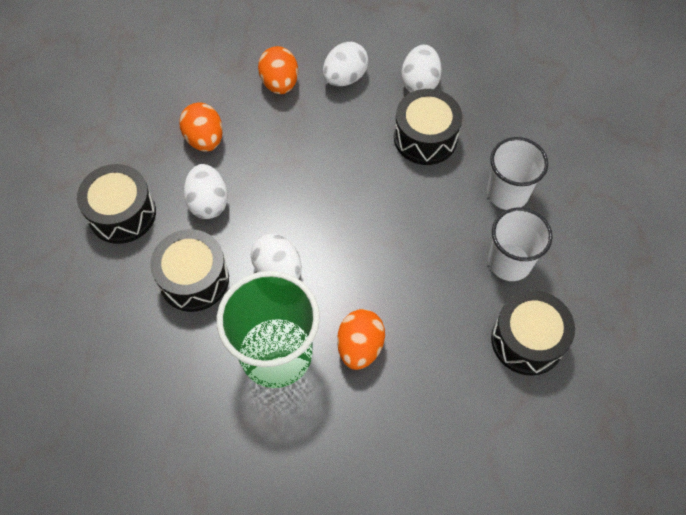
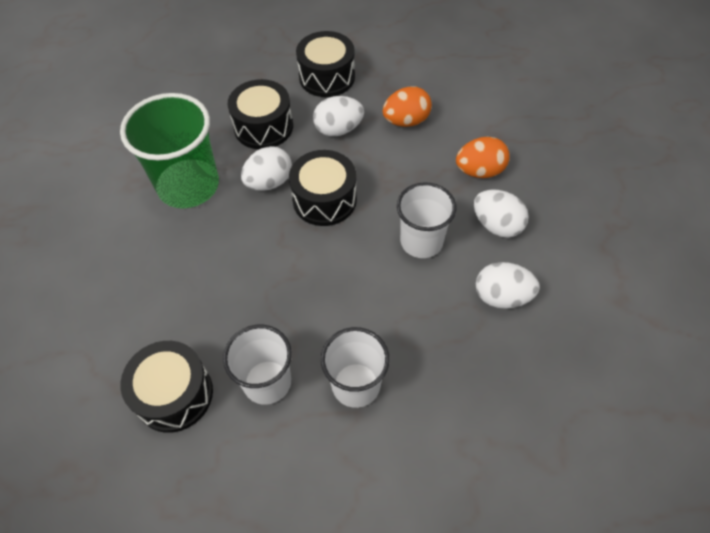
camera: 90 degrees right, 5 degrees down
(360, 347) = (187, 246): orange egg -> none
(361, 136) = (421, 241): none -> white cup
(425, 138) = (425, 301): black drum -> black drum (324, 199)

